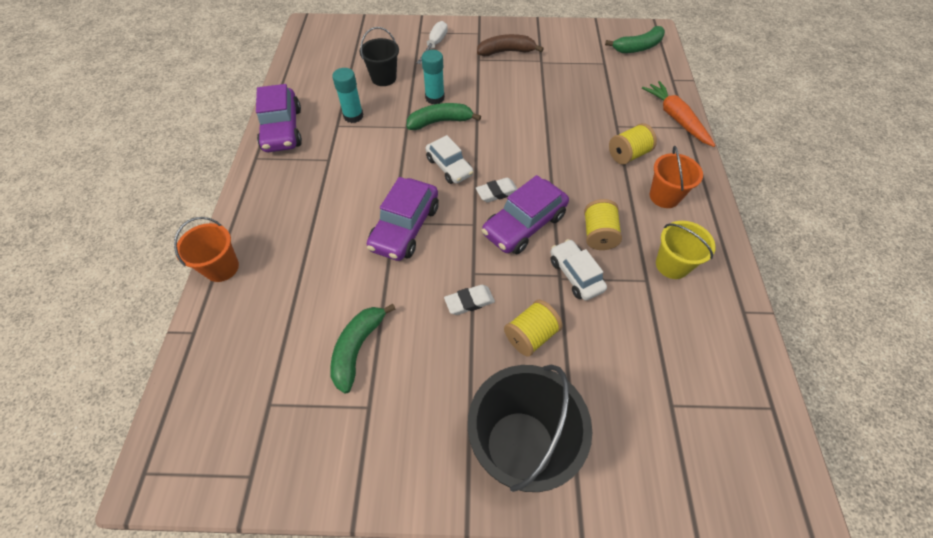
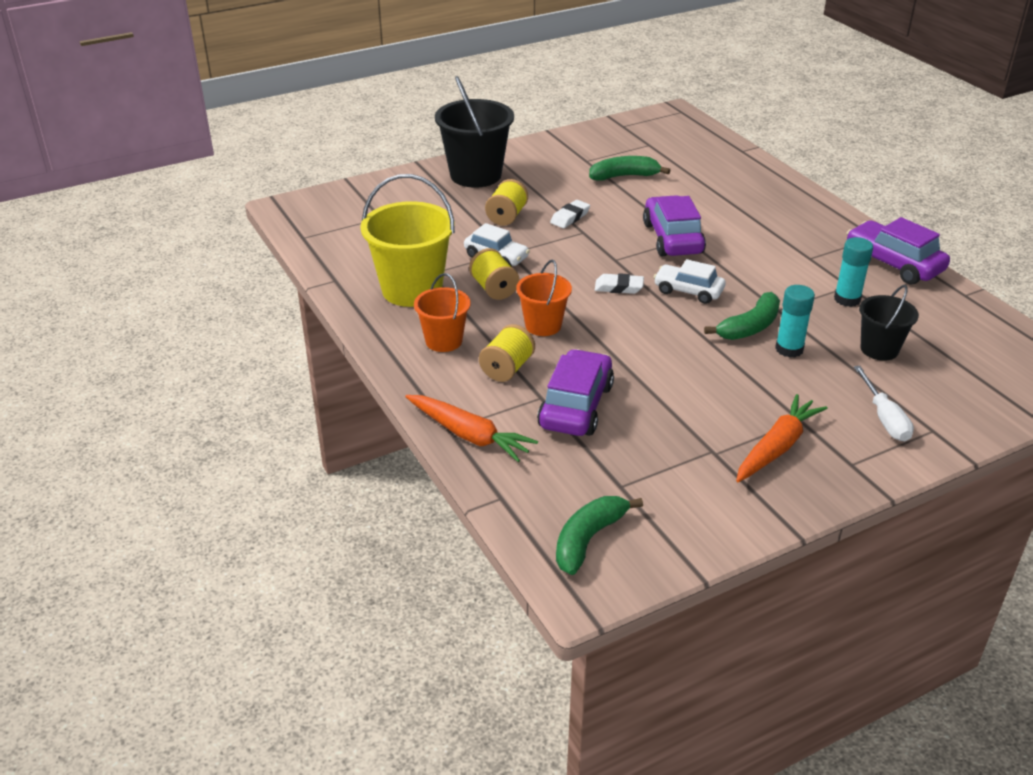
camera: 150 degrees right, 20 degrees down
(222, 267) = (777, 177): orange bucket -> orange bucket (543, 325)
(358, 348) = (624, 176): green banana -> green banana turned 90 degrees counterclockwise
(497, 192) = (619, 287): white eraser -> white eraser turned 60 degrees clockwise
(506, 52) = (777, 447): brown banana -> orange carrot
(524, 224) = (569, 273): purple car -> purple car (576, 406)
(672, 265) = (412, 290): yellow bucket -> yellow bucket, size x1.74

